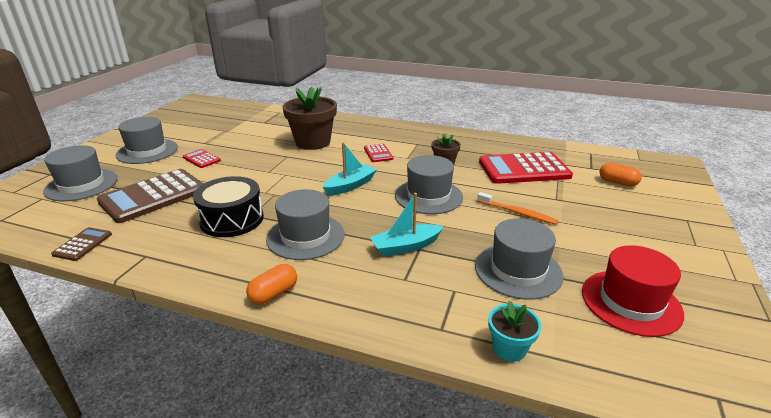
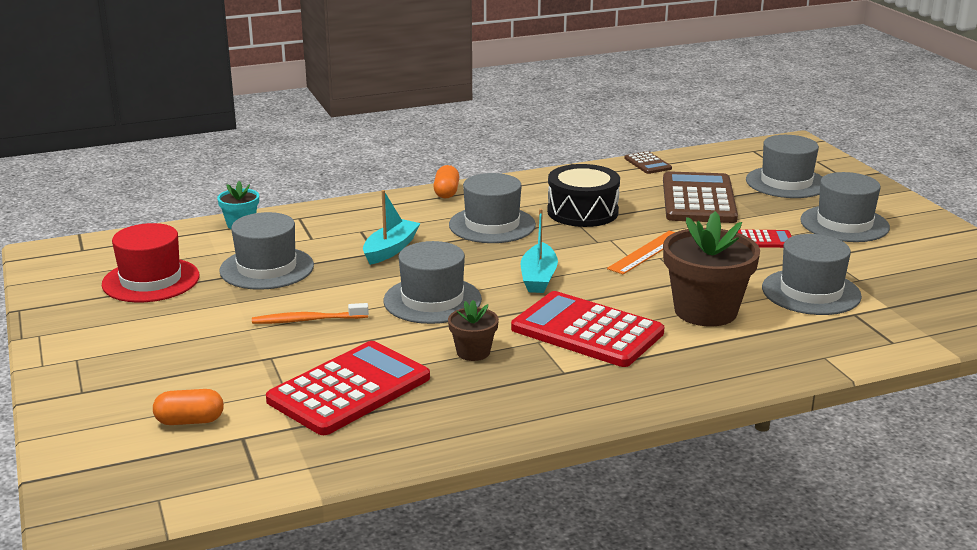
camera: 140 degrees right, 5 degrees down
(255, 133) = (811, 292): none -> grey hat
(267, 176) = (646, 252): none -> orange ruler
(378, 153) = (587, 331): red calculator -> red calculator, size x2.16

